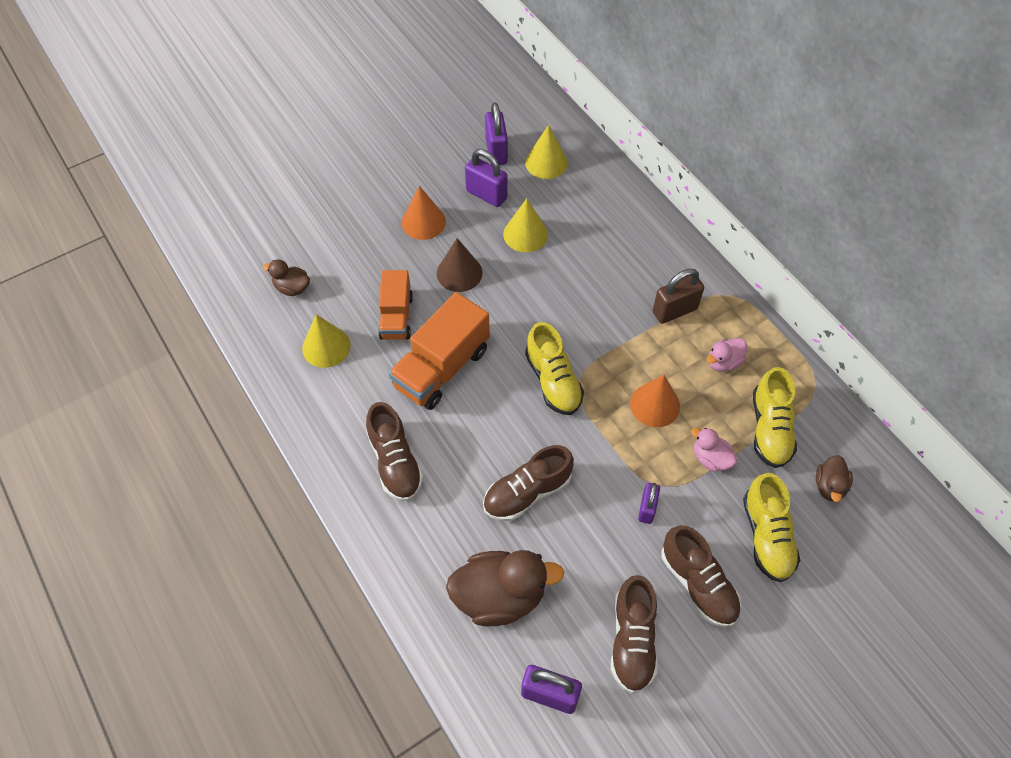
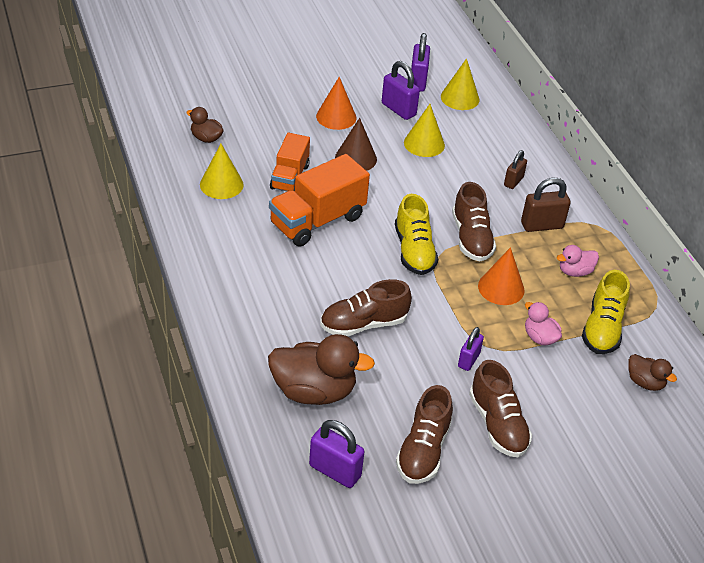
camera: 10 degrees right, 15 degrees down
(395, 462) = (254, 276): brown shoe -> brown shoe (471, 238)
(630, 260) = (513, 181): none -> brown padlock
(766, 536) = (573, 405): yellow shoe -> none
(829, 486) = (645, 382): brown duck -> brown duck turned 75 degrees counterclockwise

